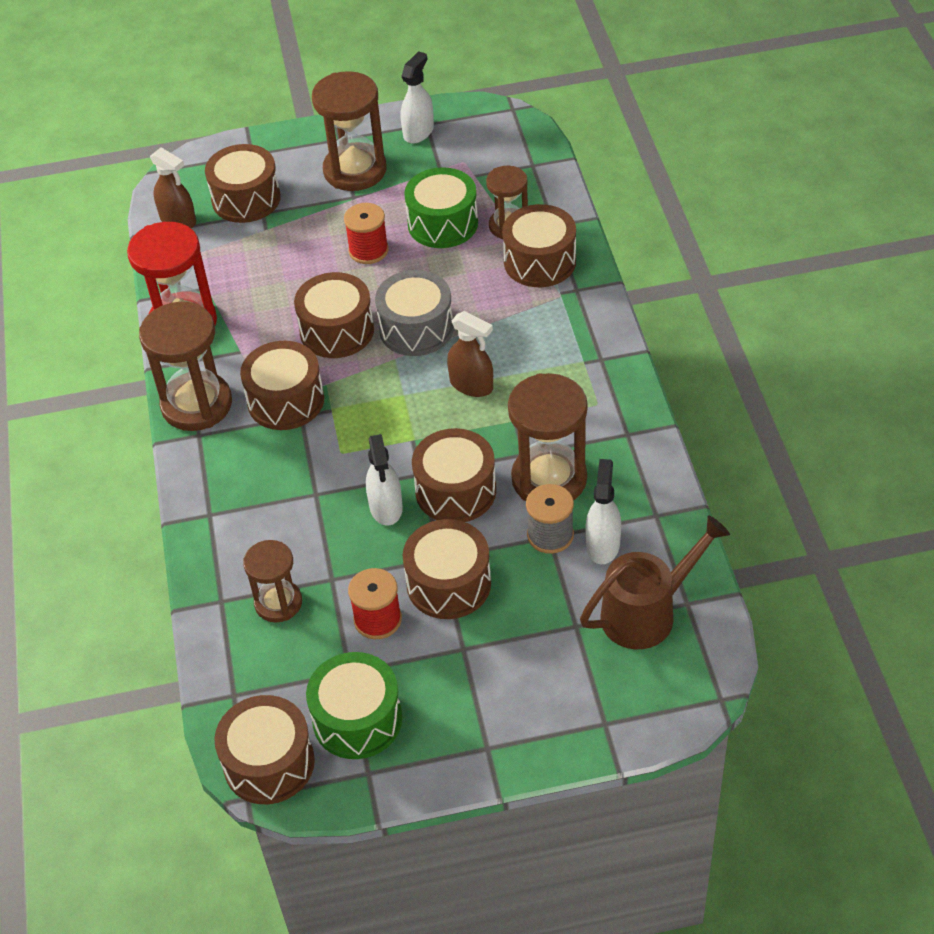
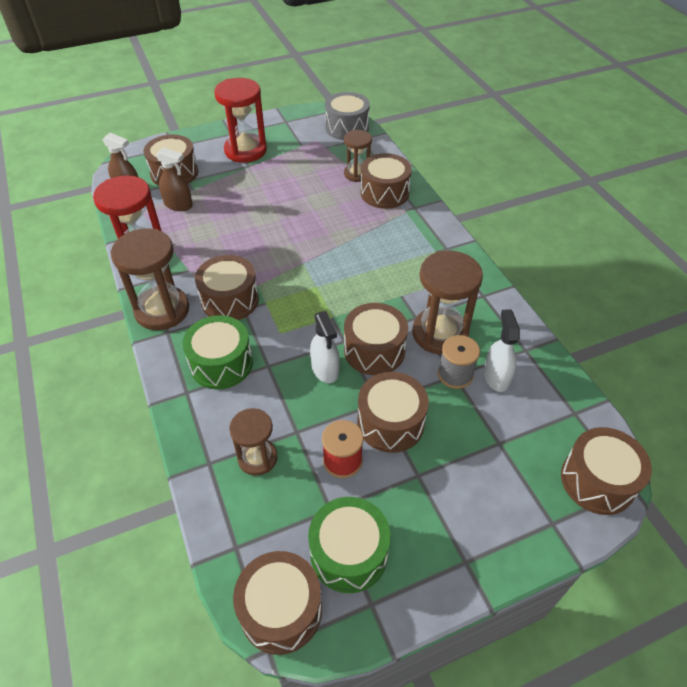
camera: 15 degrees left, 0 degrees up
(337, 331) = (257, 249): brown drum -> brown drum (597, 481)
(355, 170) = (245, 150): brown hourglass -> red hourglass
(368, 250) = (266, 196): red spool -> none
(416, 328) = (313, 242): grey drum -> grey drum (347, 128)
(418, 132) = (282, 126): white spray bottle -> none
(443, 223) = (313, 176): green drum -> green drum (221, 363)
(471, 385) = (363, 275): brown spray bottle -> brown spray bottle (178, 205)
(647, 612) = (549, 424): brown watering can -> none

